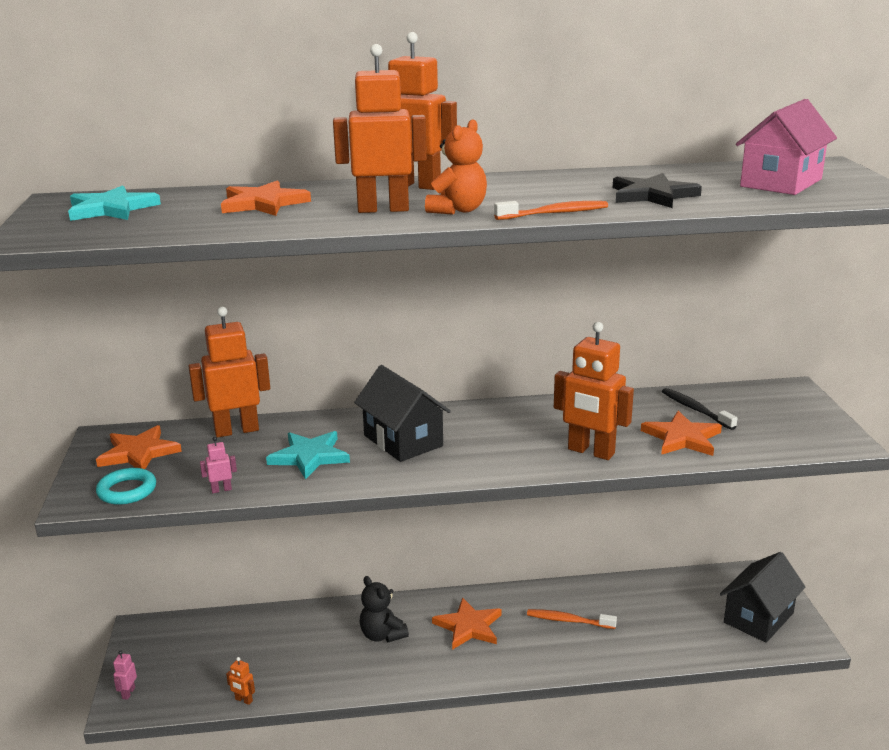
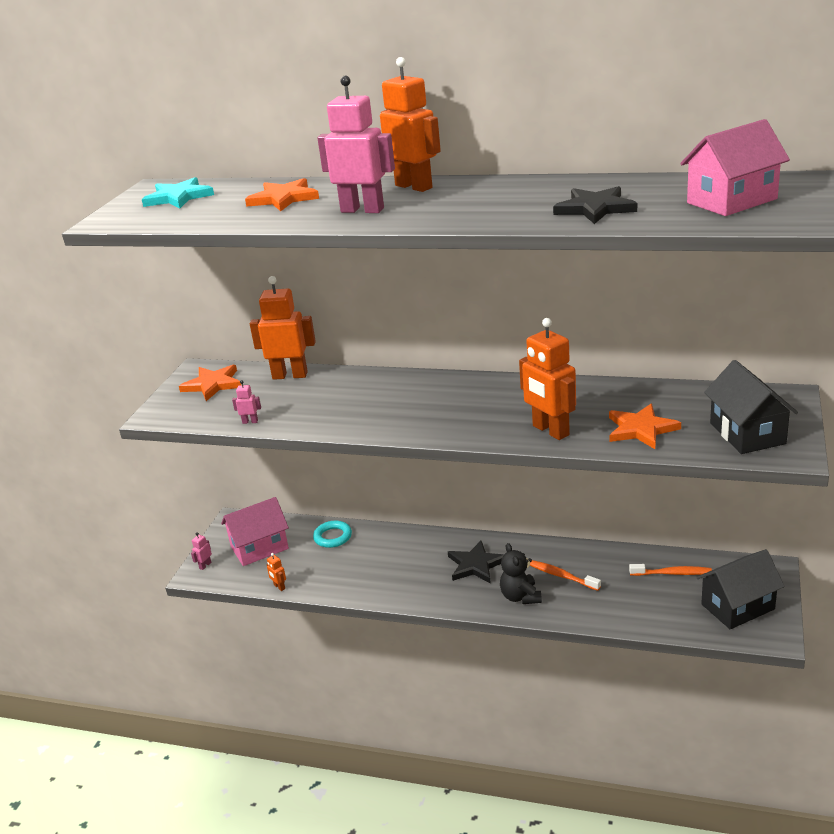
camera: 25 degrees right, 5 degrees up
(127, 491) = (188, 413): turquoise ring -> turquoise ring (333, 537)
(192, 656) = (259, 548): none -> pink house
(309, 457) = (328, 404): turquoise star -> none
(382, 635) = (404, 558): black teddy bear -> black teddy bear (520, 597)
(383, 209) = (362, 210): orange robot -> pink robot
(403, 441) = (406, 400): black house -> black house (747, 433)
(458, 210) = (417, 215): orange teddy bear -> none
(469, 626) = (476, 565): orange star -> black star
(554, 213) = (489, 223): orange toothbrush -> orange toothbrush (672, 573)
(695, 409) = (676, 404): black toothbrush -> none

